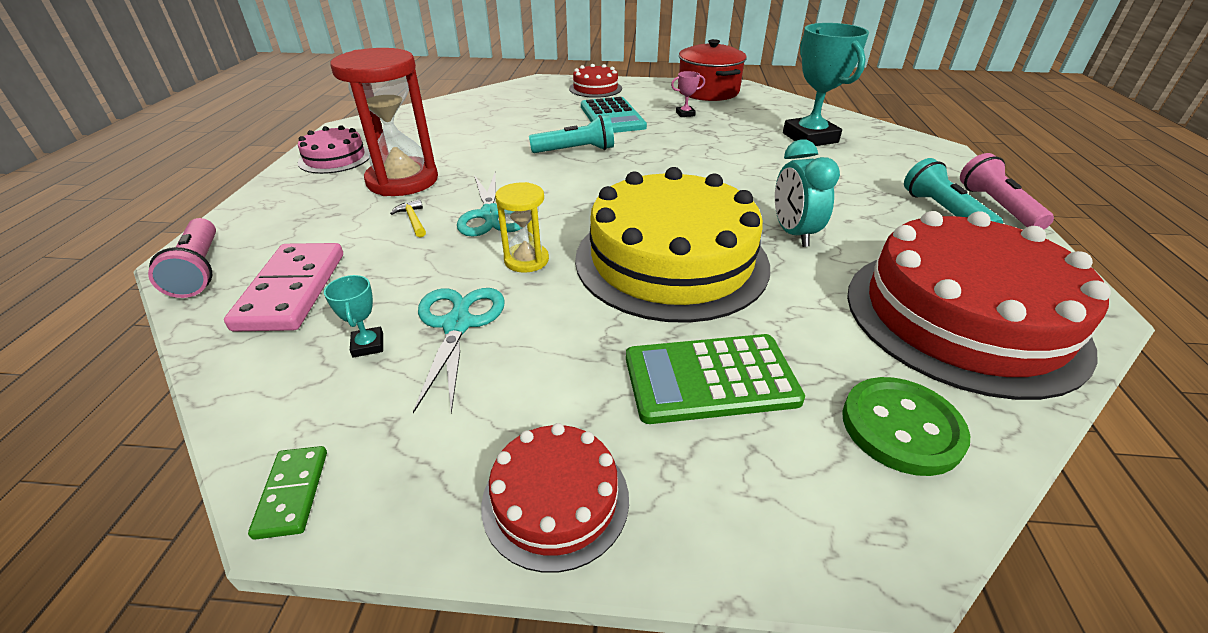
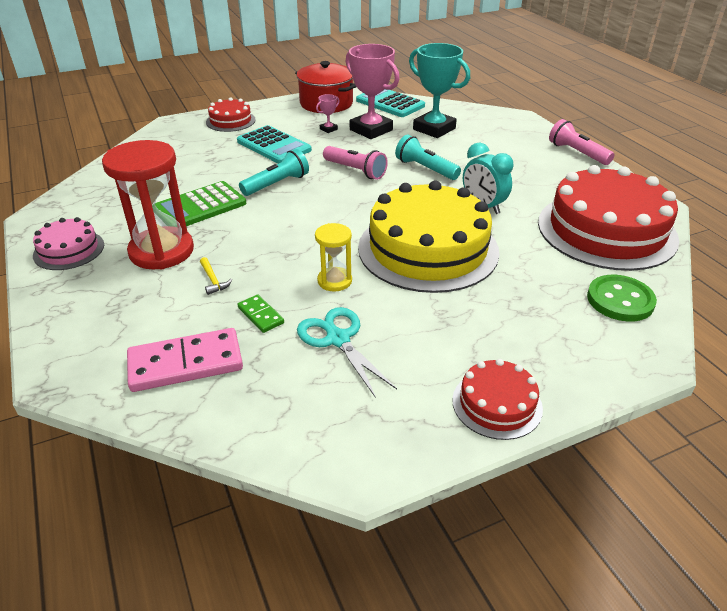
camera: 30 degrees left, 0 degrees up
(199, 270) = (81, 379): pink flashlight -> pink flashlight (355, 171)
(292, 290) = (186, 364): pink domino -> pink domino turned 75 degrees counterclockwise
(292, 493) = (354, 468): green domino -> green domino (261, 315)
(368, 345) = (293, 375): turquoise trophy -> none
(413, 220) = (213, 280): yellow hammer -> yellow hammer turned 150 degrees counterclockwise
(491, 215) = (270, 256): turquoise scissors -> none
(710, 379) = (515, 312): green calculator -> green calculator (200, 206)
(732, 124) = (371, 130): none -> pink trophy
(780, 104) = (390, 103): none -> turquoise calculator
(943, 212) = (553, 165): turquoise flashlight -> turquoise flashlight (425, 169)

